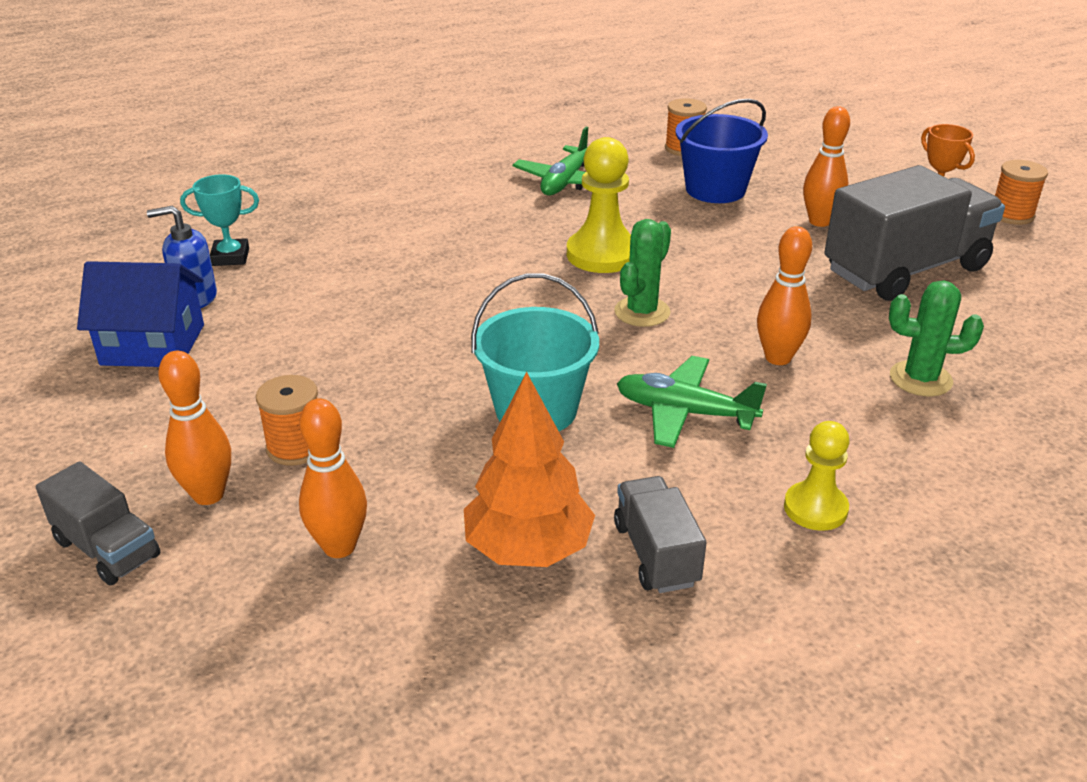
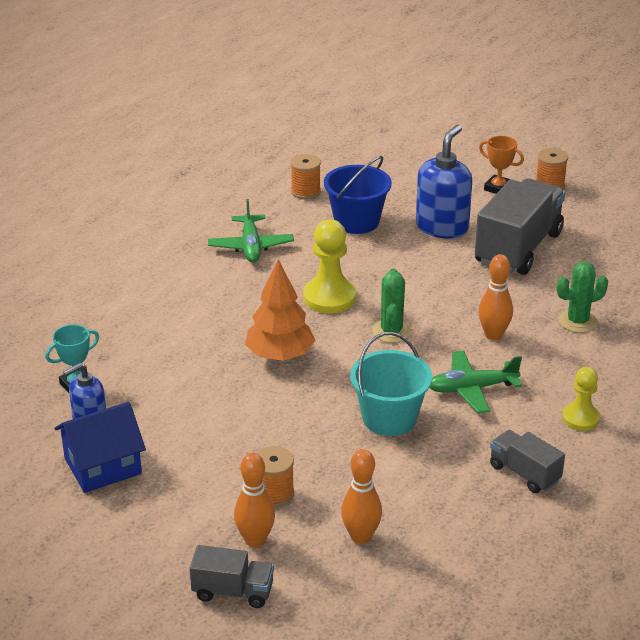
camera: 30 degrees left, 0 degrees up
(528, 549) = (460, 497): orange tree -> orange tree (280, 355)
(819, 221) = (442, 227): orange bowling pin -> blue soap dispenser

